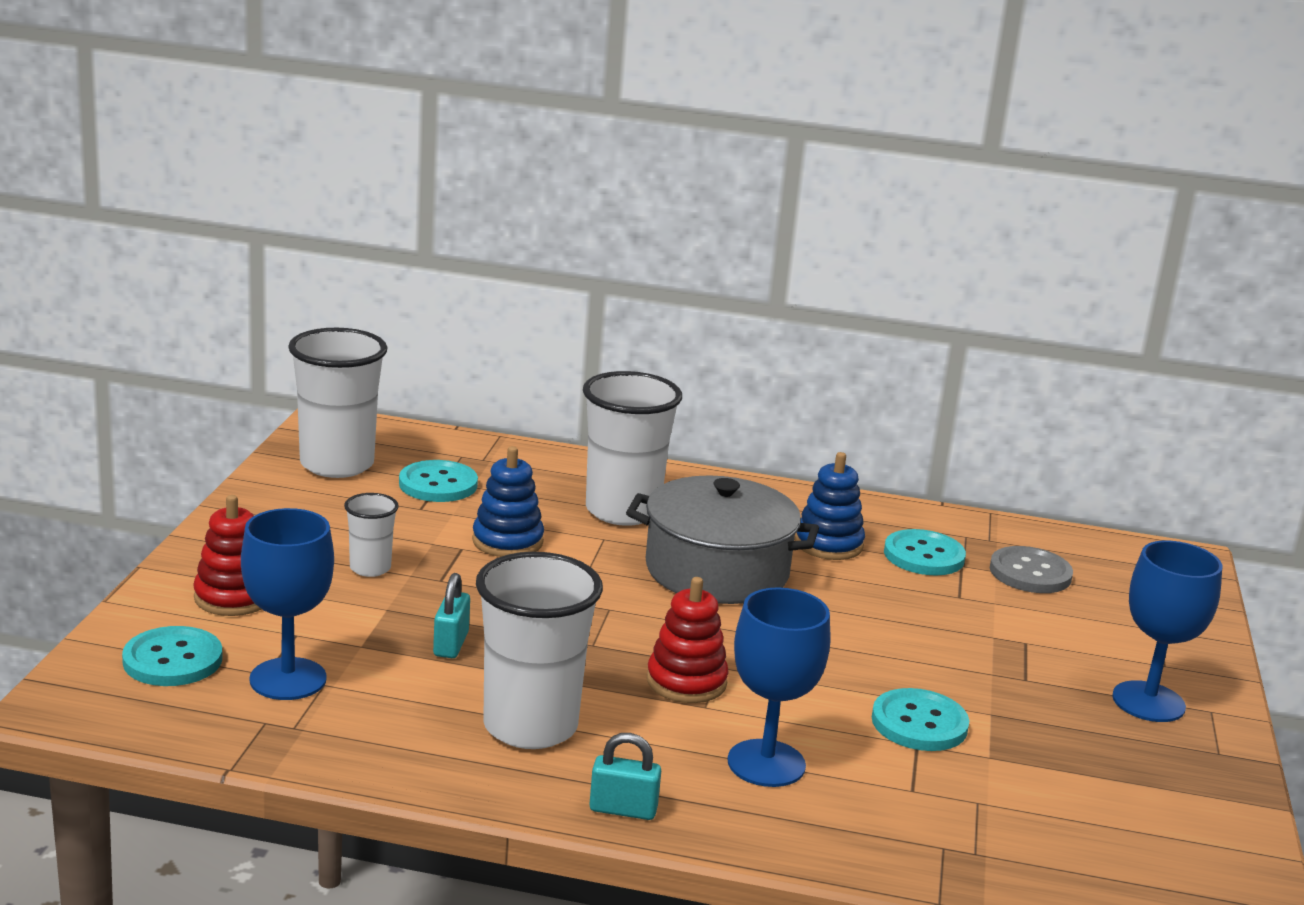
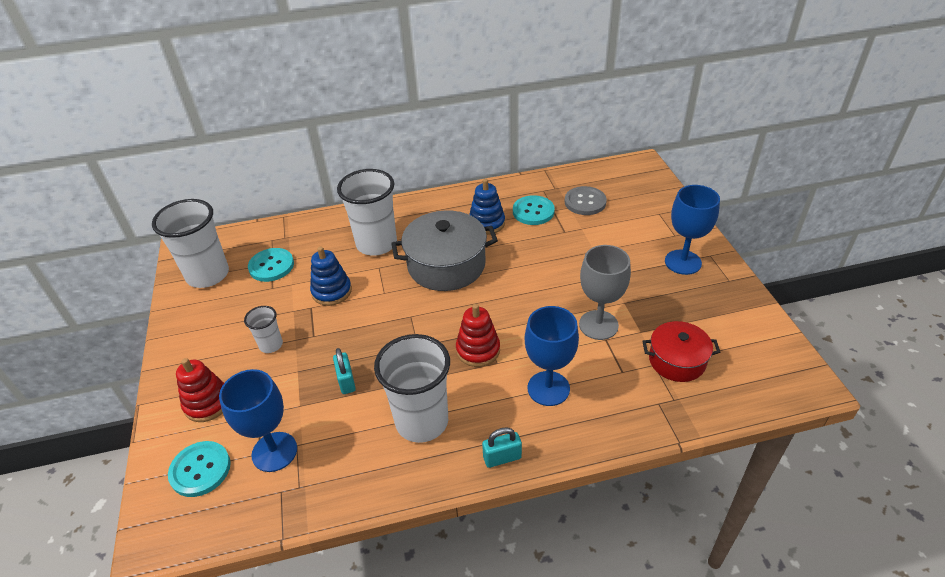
camera: 20 degrees left, 20 degrees up
(919, 723) = (598, 325): turquoise button -> grey goblet
(1024, 811) = (677, 360): none -> red pot

